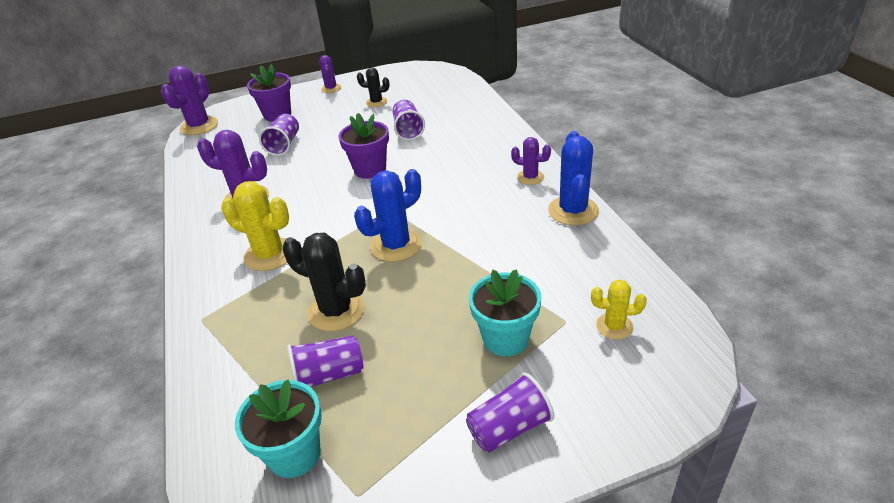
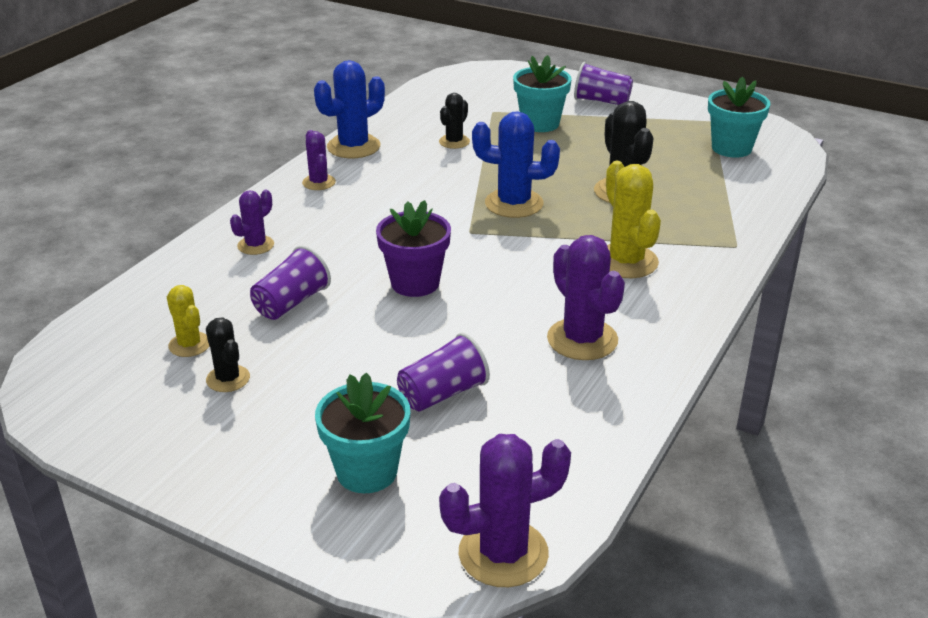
camera: 135 degrees left, 5 degrees down
(277, 114) = (367, 471): purple flower pot -> turquoise flower pot
(328, 375) = (672, 165): purple cup -> none
(331, 88) = (213, 469): purple cactus -> purple cactus (255, 245)
(526, 265) = (454, 142): none -> black cactus
(614, 326) = (473, 97): yellow cactus -> yellow cactus (189, 345)

